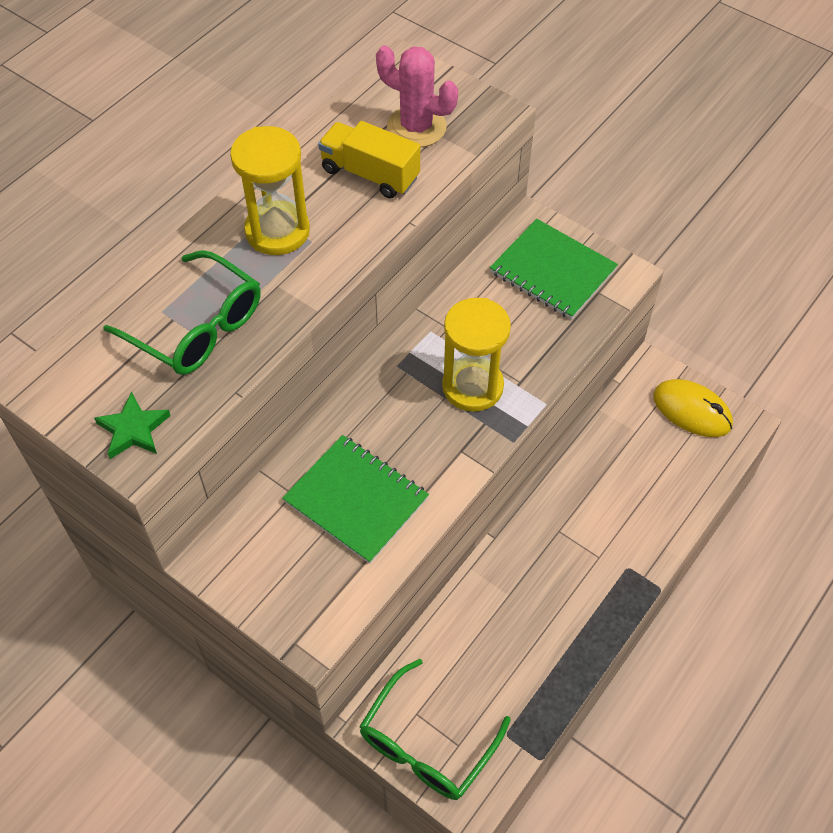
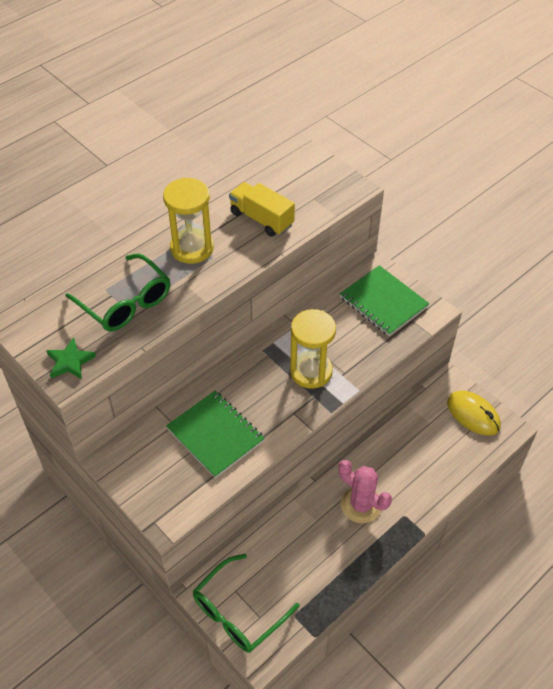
camera: 10 degrees right, 5 degrees down
(416, 127) = (300, 192): pink cactus -> pink cactus (361, 505)

